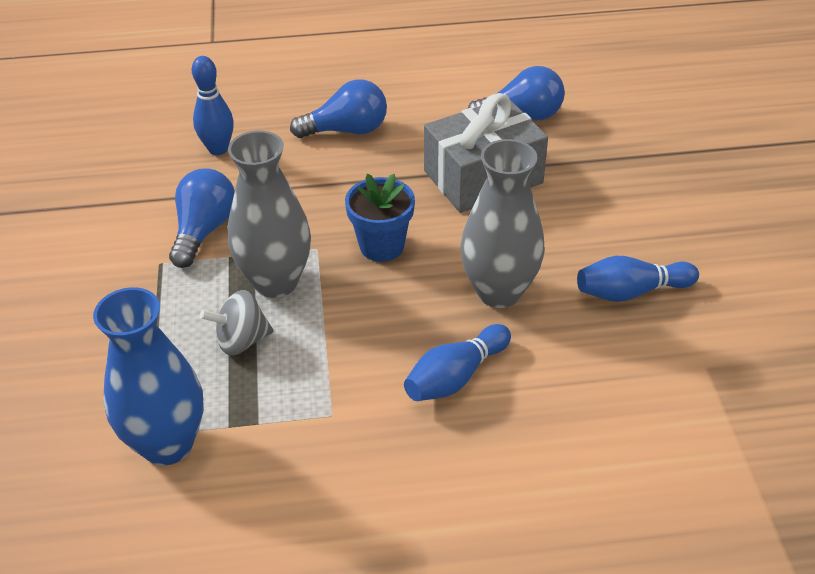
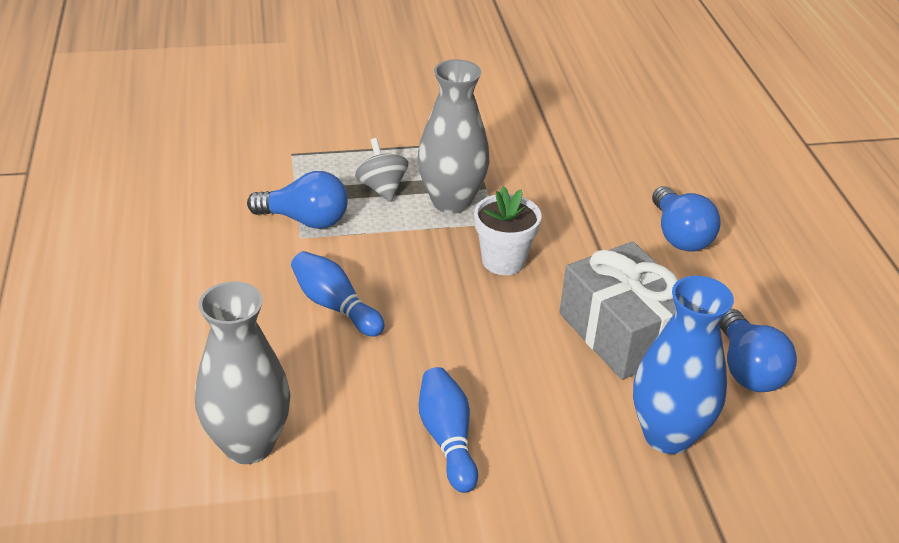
camera: 85 degrees right, 5 degrees down
(167, 444) = (281, 162): blue vase -> blue vase (667, 435)
(204, 231) = (513, 160): blue light bulb -> blue light bulb (305, 220)
(218, 149) = (628, 159): blue bowling pin -> none
(381, 246) = (503, 261): blue flower pot -> white flower pot
(499, 292) = (444, 337): grey vase -> grey vase (248, 444)

